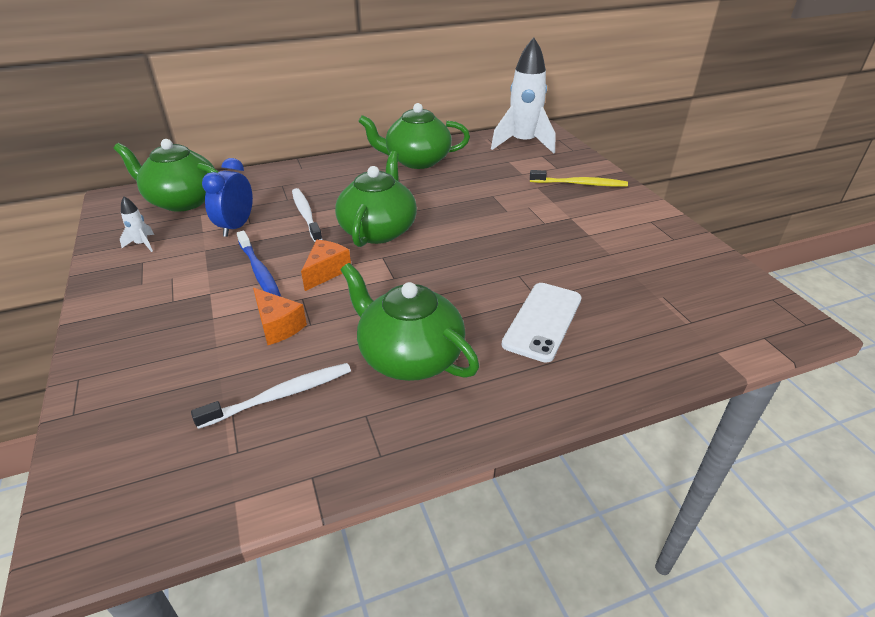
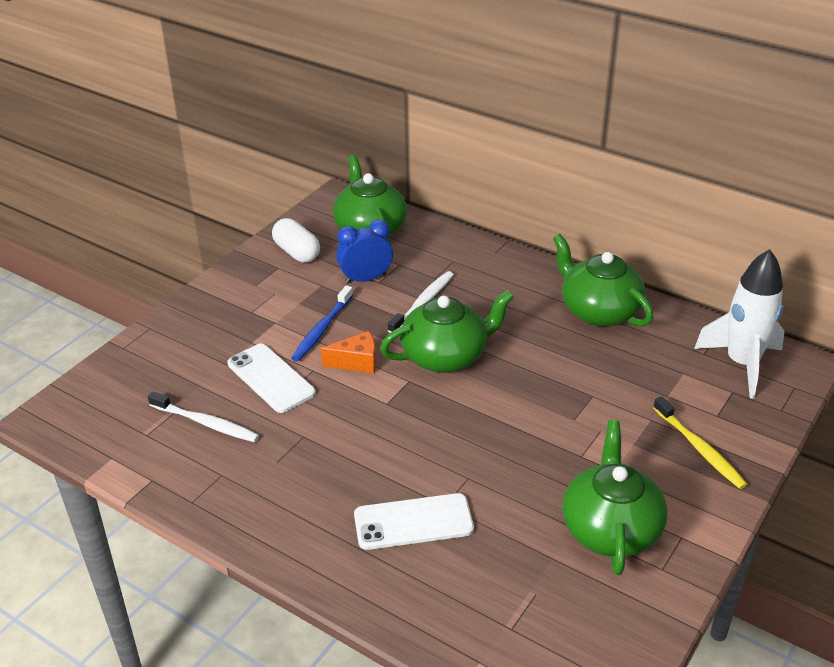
camera: 55 degrees right, 0 degrees up
(142, 244) = (297, 252): white rocket -> white capsule
(278, 326) = (271, 378): orange cheese -> white phone
(409, 356) = (298, 464): green teapot -> green teapot (610, 528)

